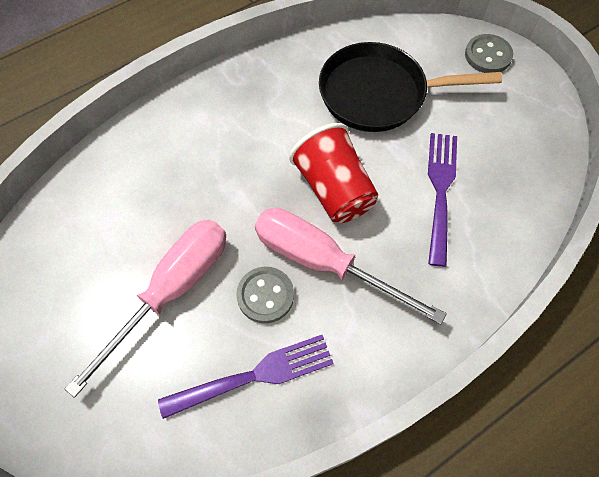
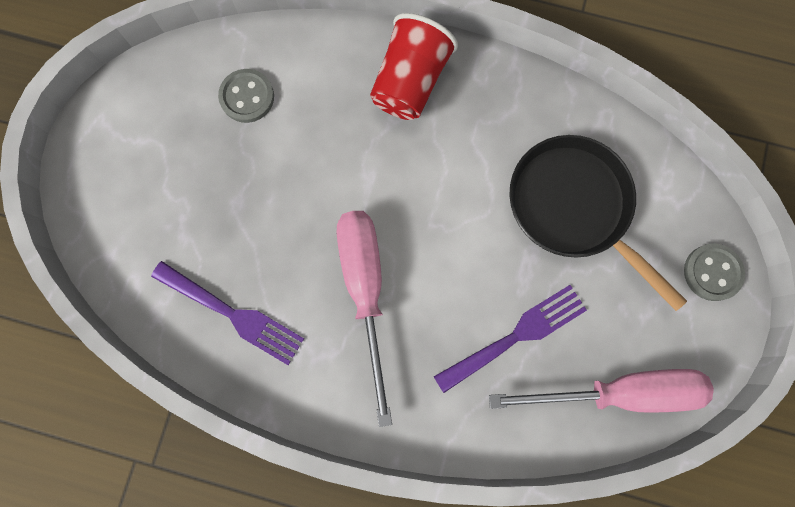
camera: 50 degrees right, 15 degrees up
(172, 291) = (248, 197): pink screwdriver -> pink screwdriver (619, 392)
(265, 295) = (301, 269): grey button -> grey button (247, 97)
(334, 189) = (440, 246): red cup -> red cup (410, 82)

